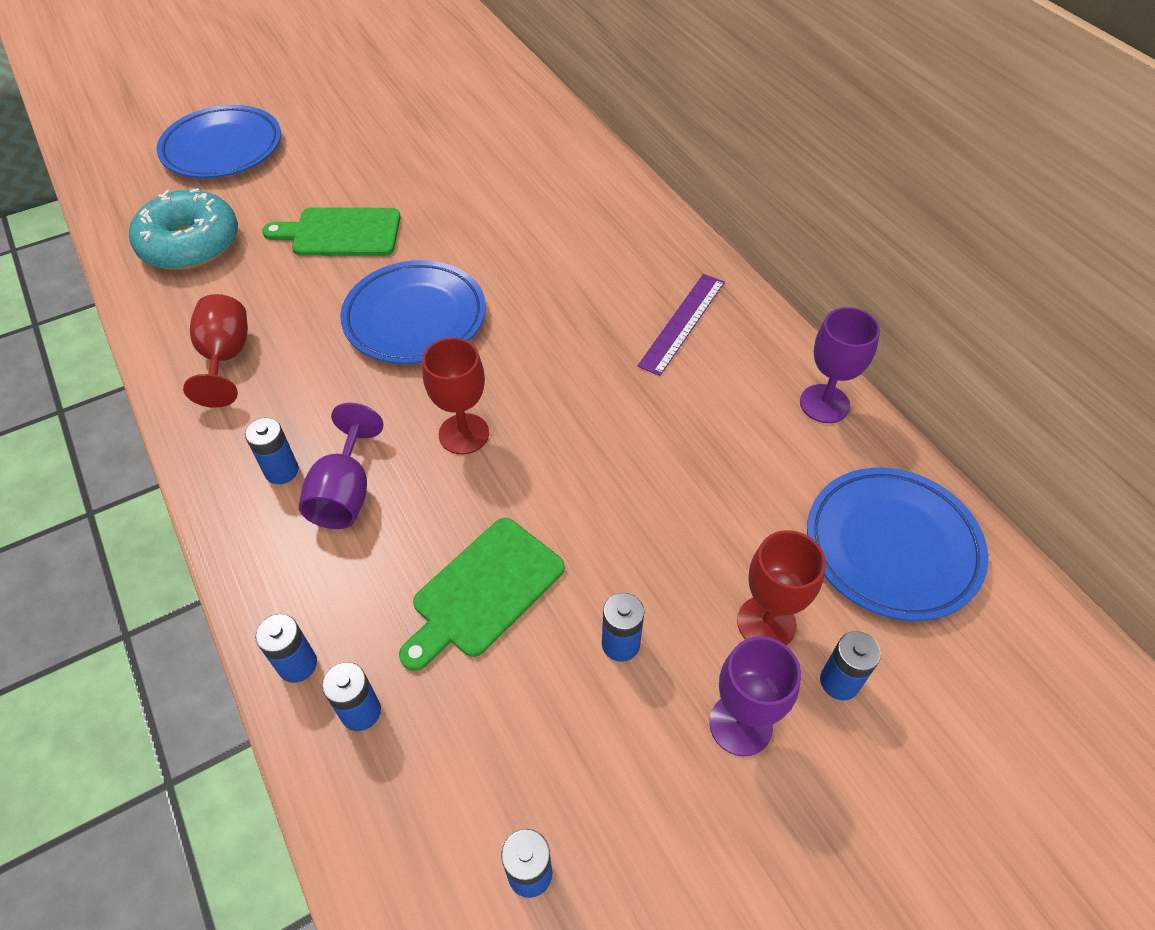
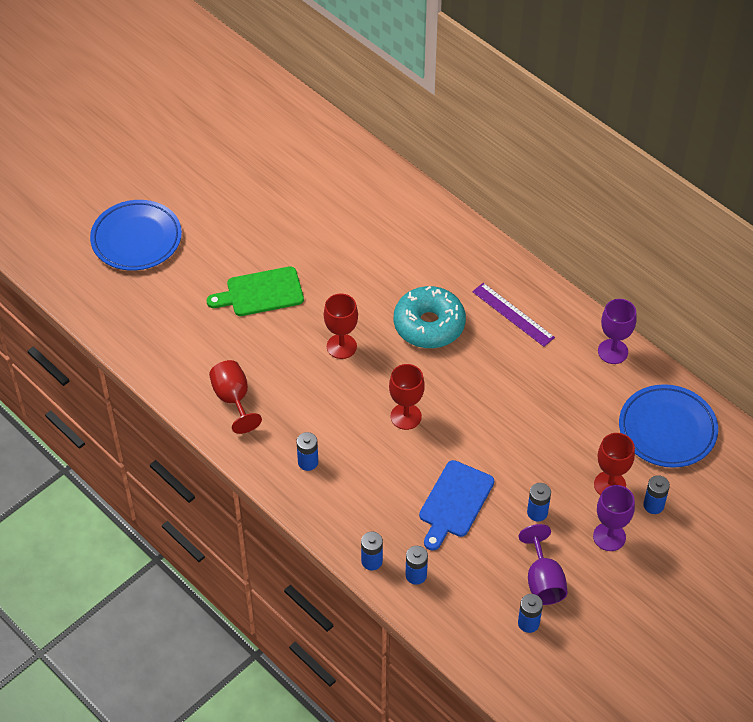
camera: 15 degrees left, 0 degrees up
(190, 244) = (160, 323): turquoise donut -> turquoise donut (429, 325)
(345, 493) = (352, 467): purple goblet -> purple goblet (543, 581)
(415, 318) = (341, 346): blue plate -> red goblet
(483, 591) = (454, 502): green cutting board -> blue cutting board
(682, 323) = (513, 314): purple ruler -> purple ruler turned 60 degrees counterclockwise

